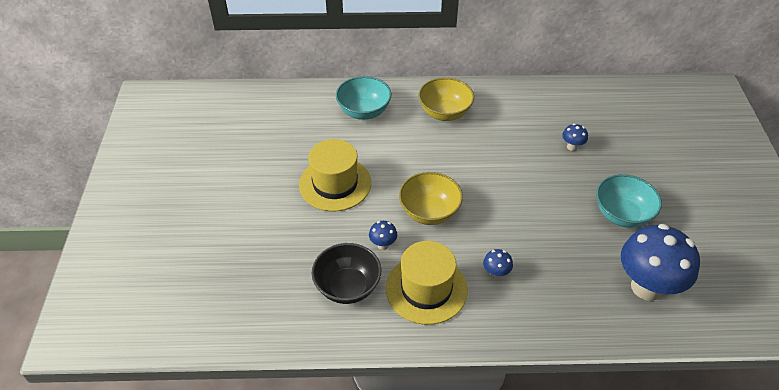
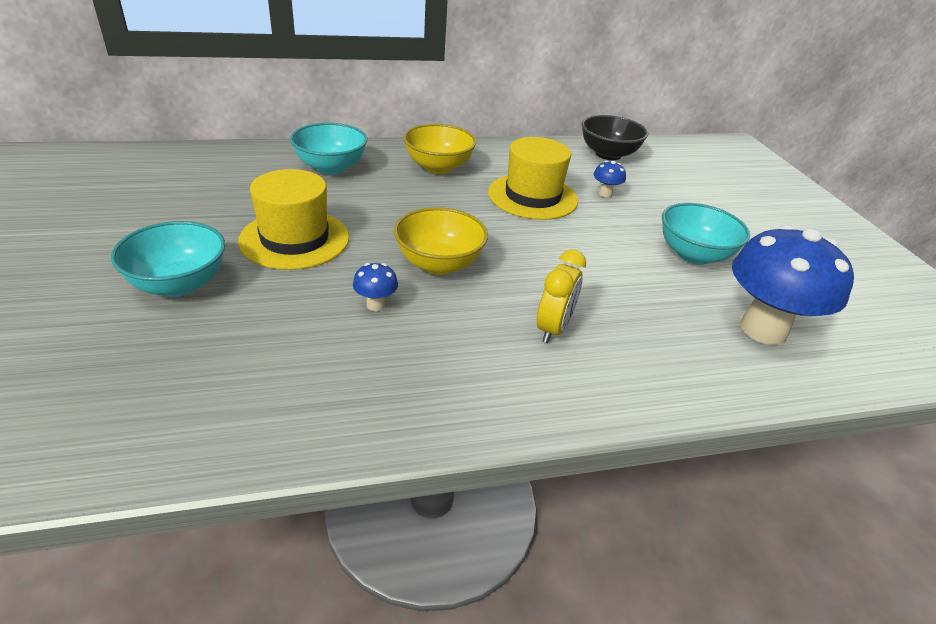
camera: 15 degrees left, 10 degrees down
(264, 219) = (179, 284): none -> turquoise bowl
(347, 287) = (324, 363): black bowl -> black bowl (608, 154)
(426, 289) = (453, 356): yellow hat -> yellow hat (532, 196)
(496, 273) = (553, 329): blue mushroom -> yellow clock

